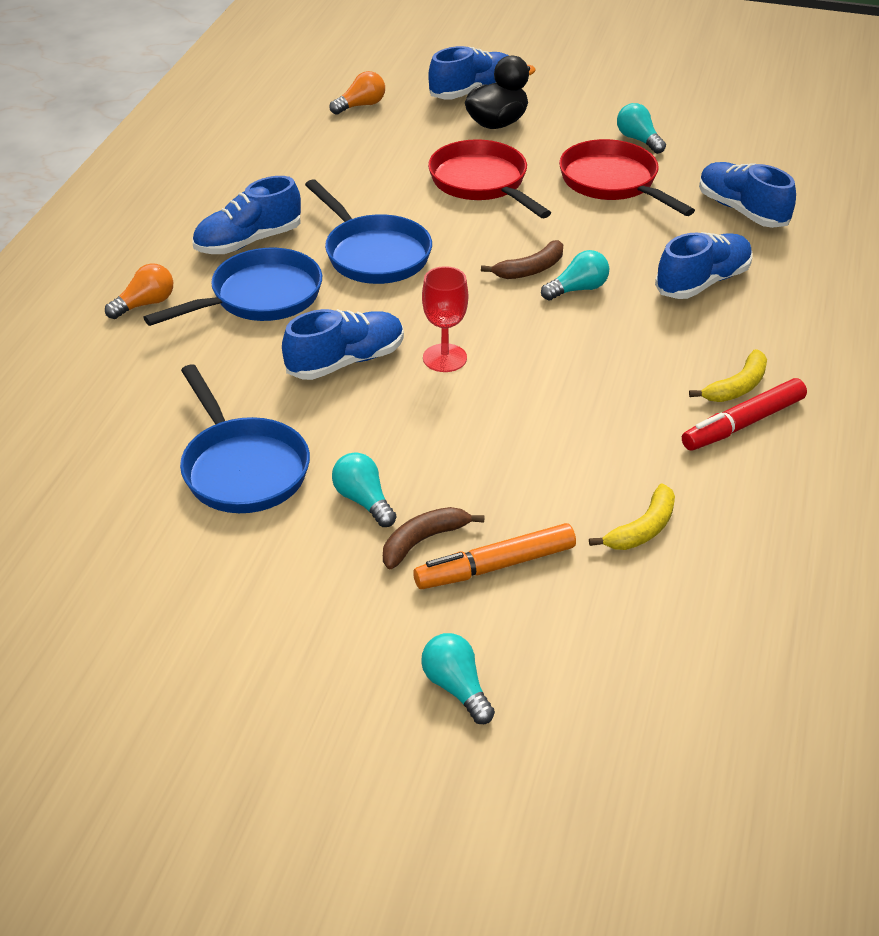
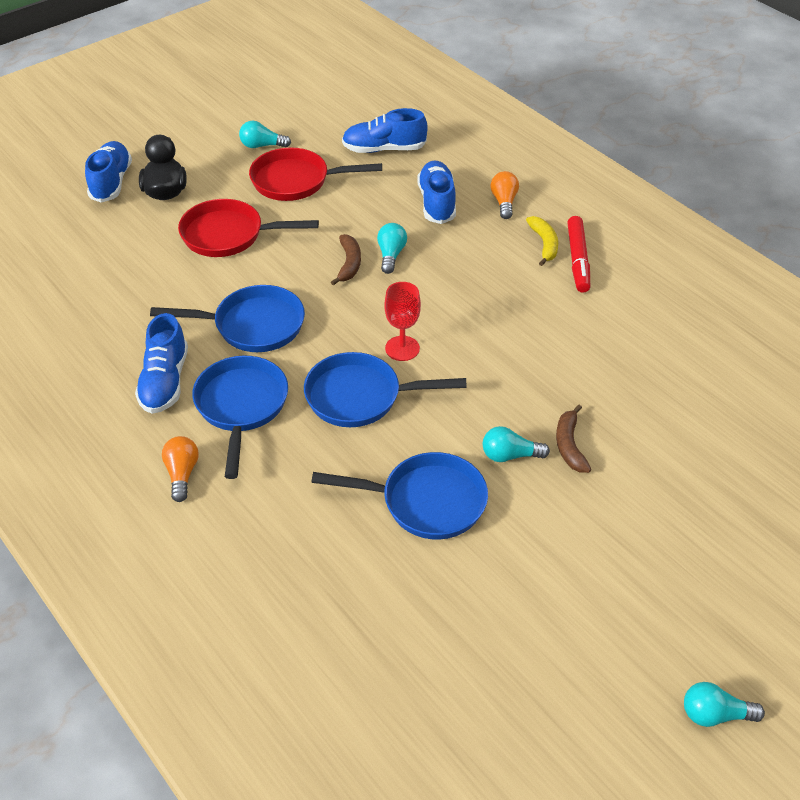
camera: 55 degrees left, 5 degrees up
(346, 361) = (360, 397): blue shoe -> blue pan
(361, 105) = (57, 242): orange light bulb -> orange light bulb (504, 202)
(456, 688) = (704, 492): turquoise light bulb -> turquoise light bulb (715, 714)
(495, 566) = (616, 424): orange marker -> none
(642, 529) = (632, 347): yellow banana -> none

